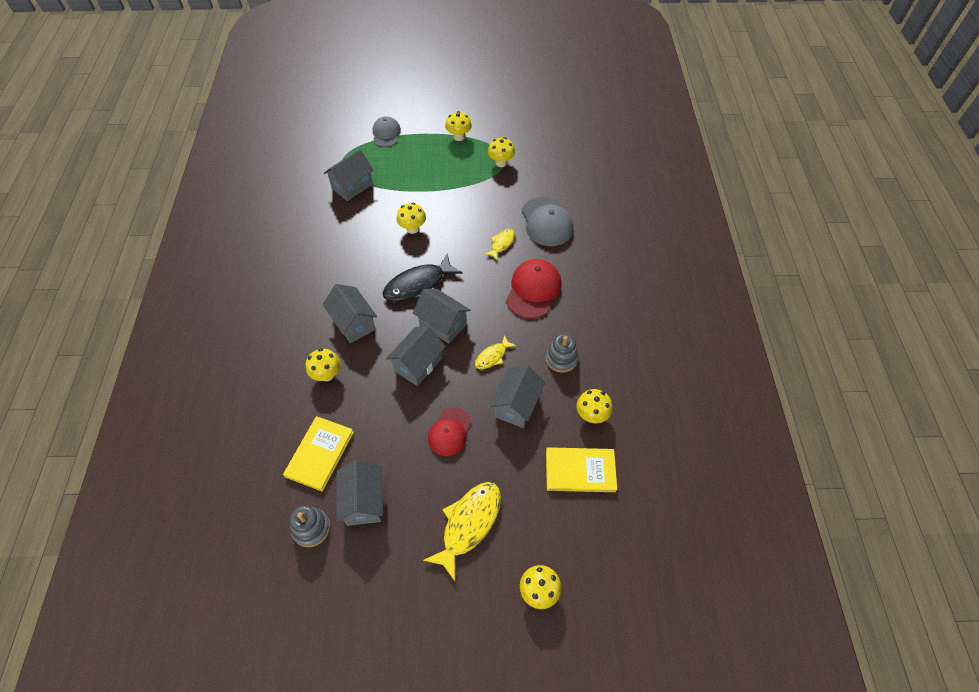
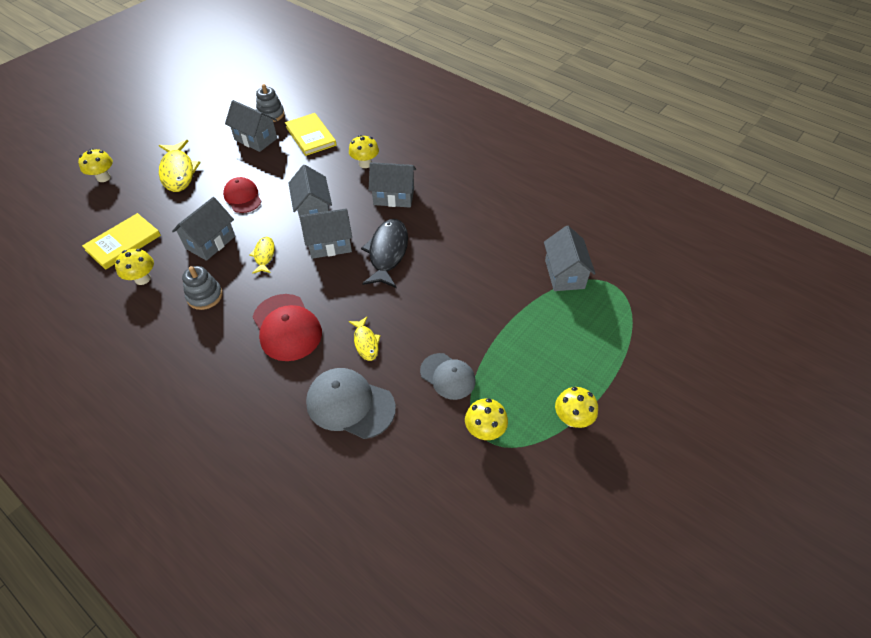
camera: 130 degrees right, 5 degrees down
(386, 134) = (635, 348): grey cap -> grey cap (448, 376)
(412, 228) = (458, 287): yellow mushroom -> none
(516, 405) = (210, 242): grey house -> grey house turned 60 degrees clockwise

